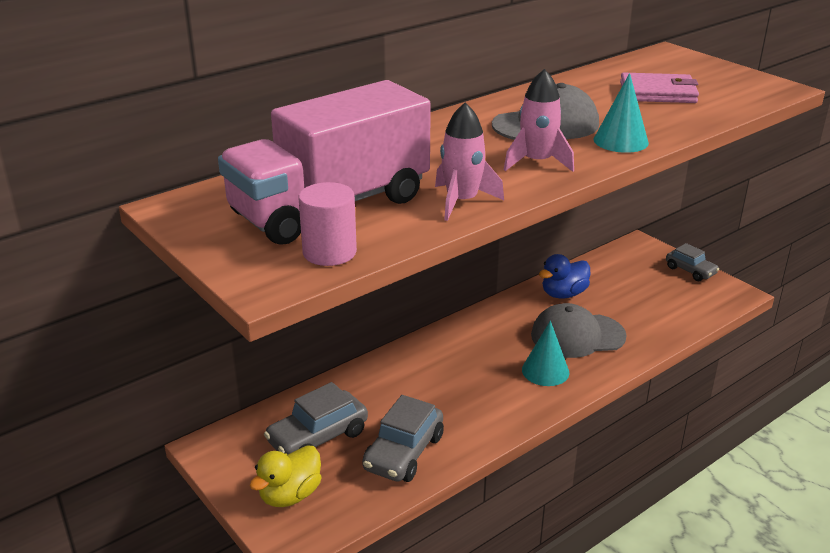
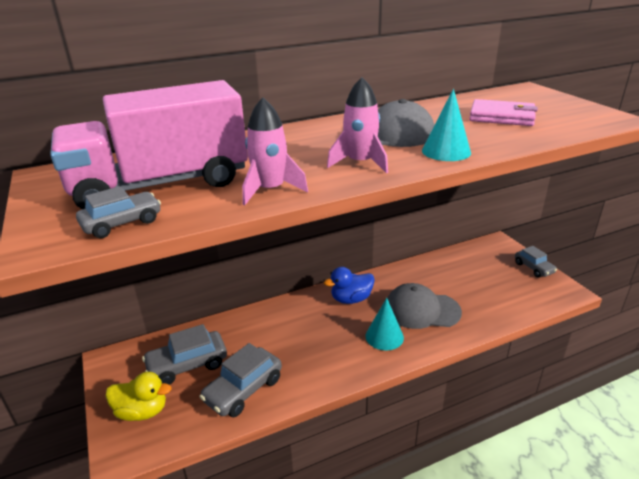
camera: 15 degrees right, 0 degrees up
(290, 495) = (142, 411): yellow duck -> yellow duck turned 135 degrees counterclockwise
(329, 252) = (122, 223): pink cylinder -> grey car
(563, 294) = (423, 275): blue duck -> blue duck (351, 299)

